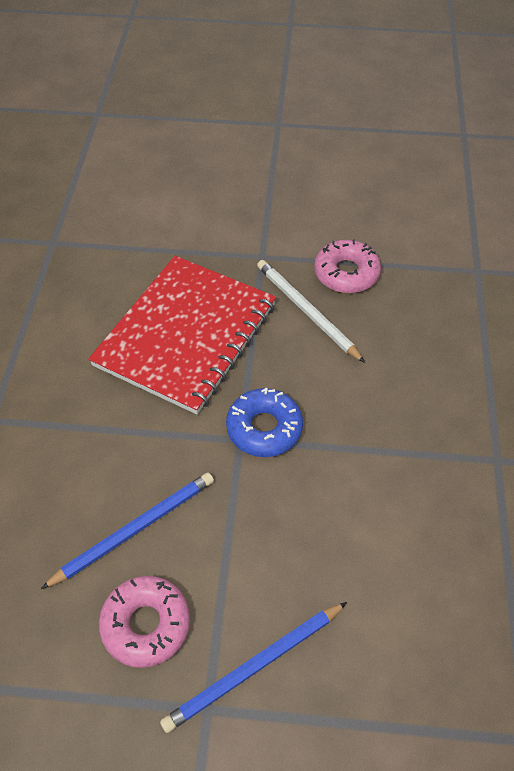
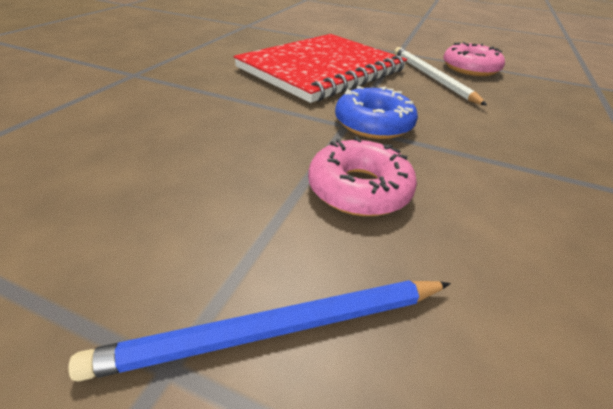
camera: 15 degrees right, 15 degrees down
(135, 529) = (202, 155): blue pencil -> none
(146, 624) = (155, 233): pink donut -> pink donut (359, 189)

